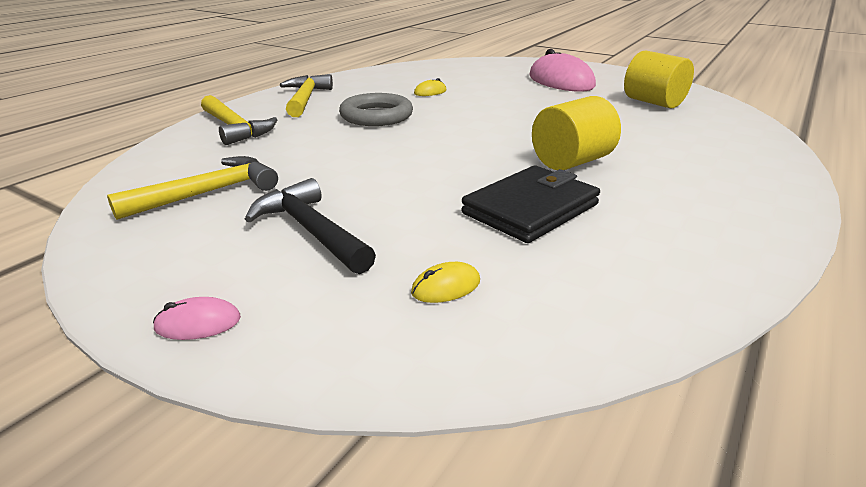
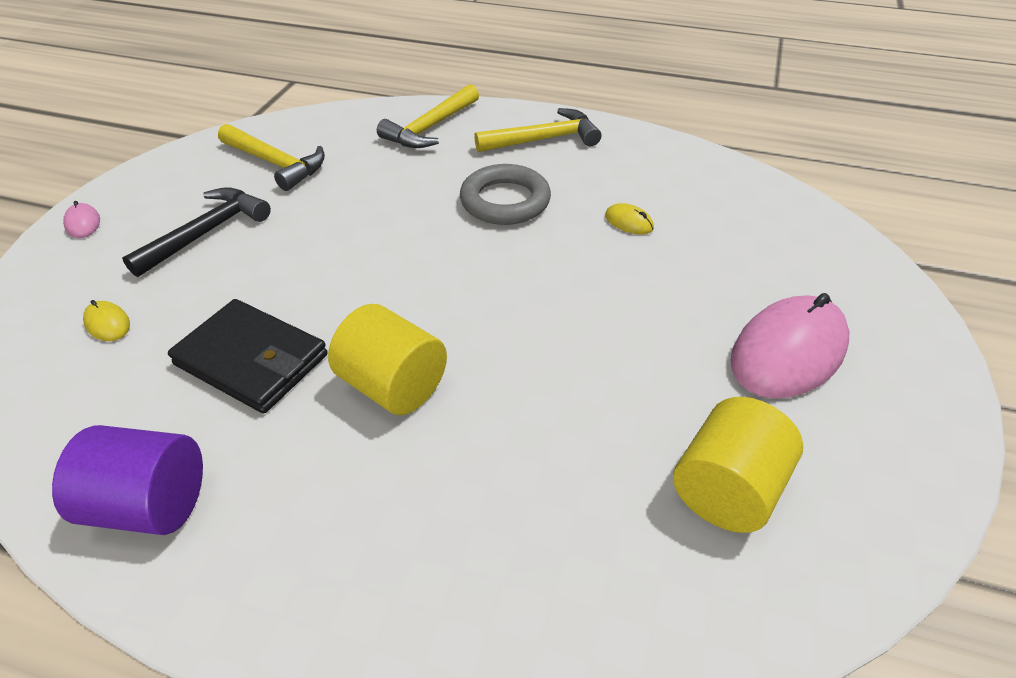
camera: 75 degrees right, 15 degrees up
(698, 251) = (150, 505): none -> purple cylinder

